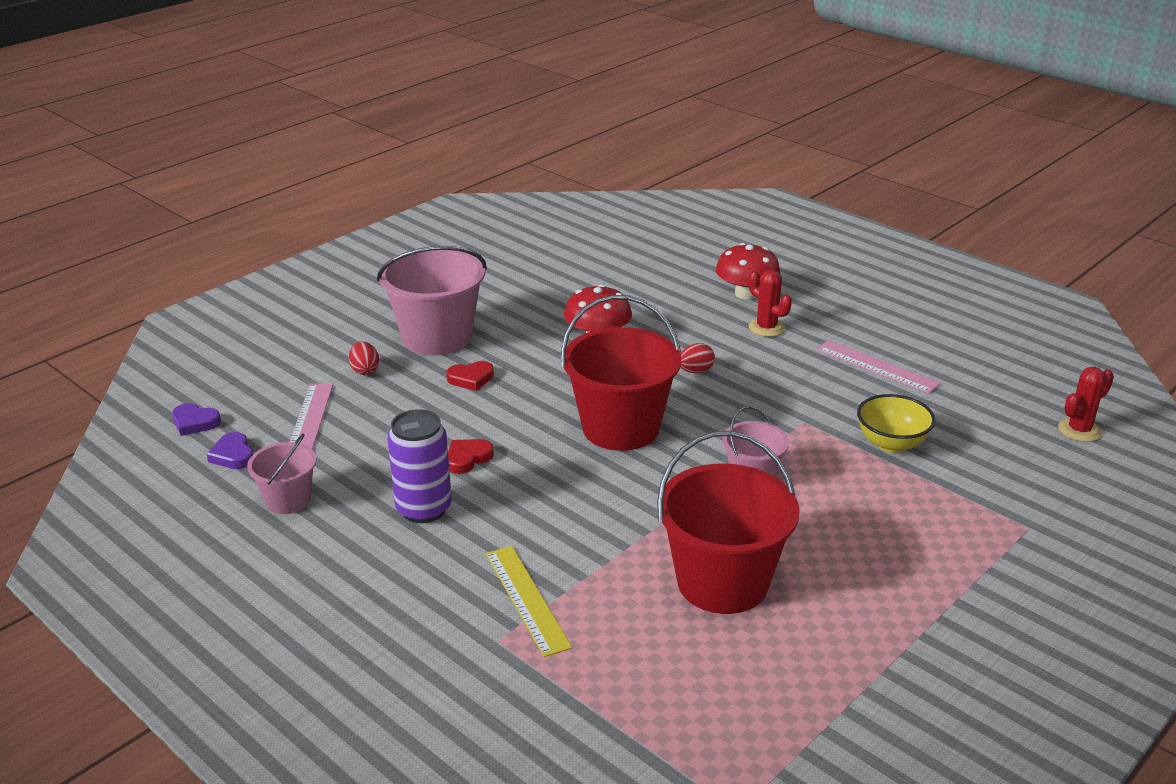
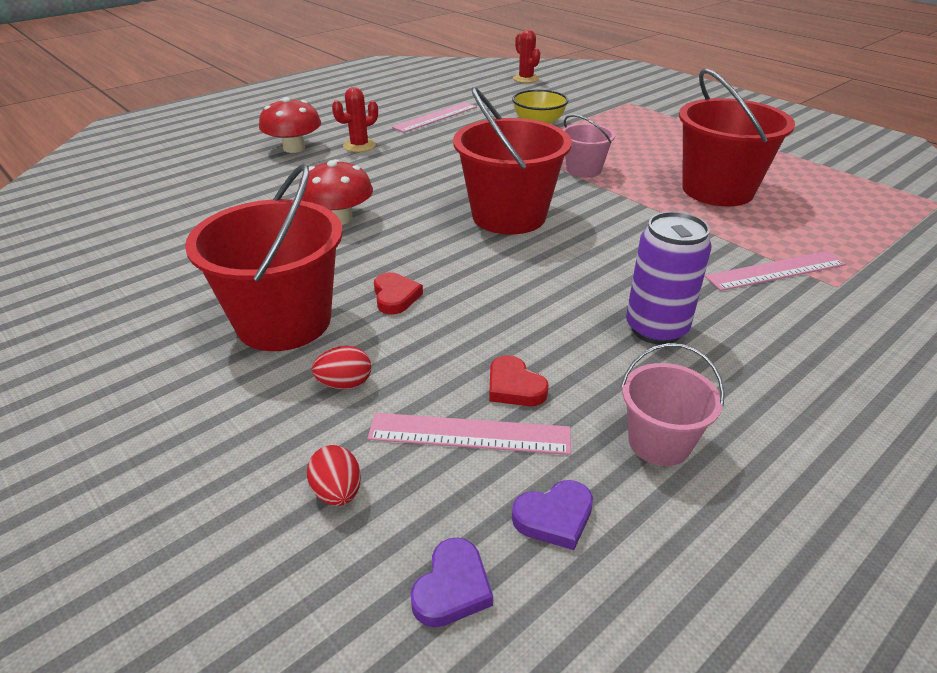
camera: 85 degrees left, 5 degrees up
(437, 337) = (284, 322): pink bucket -> red bucket
(467, 458) = (559, 300): red heart -> red heart (514, 387)
(527, 599) = (775, 271): yellow ruler -> pink ruler
(695, 371) = (420, 178): red egg -> red egg (337, 492)

